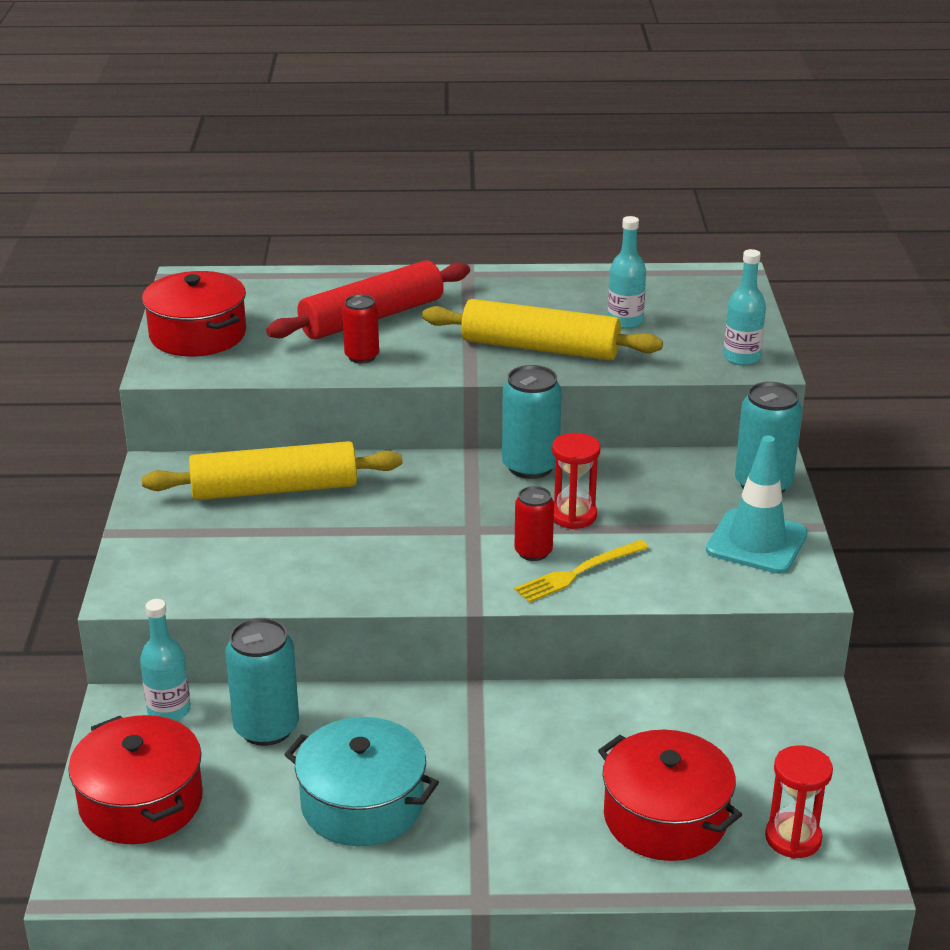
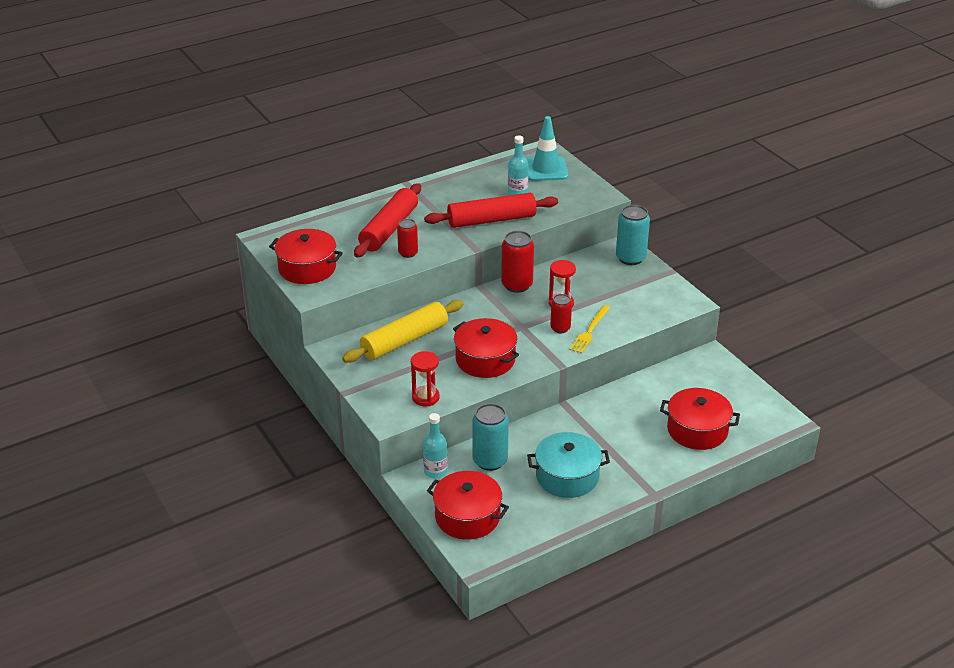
camera: 30 degrees left, 5 degrees up
(364, 558) = (485, 359): none -> red pot
(530, 466) = (517, 285): turquoise can -> red can
(540, 348) = (491, 220): yellow rolling pin -> red rolling pin
(741, 357) = (590, 195): turquoise bottle -> none
(756, 542) = (653, 288): turquoise traffic cone -> turquoise traffic cone (546, 169)
(793, 838) = (753, 418): red hourglass -> red hourglass (425, 397)

